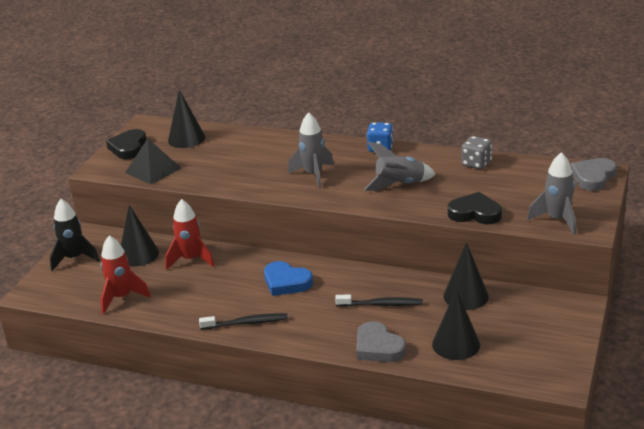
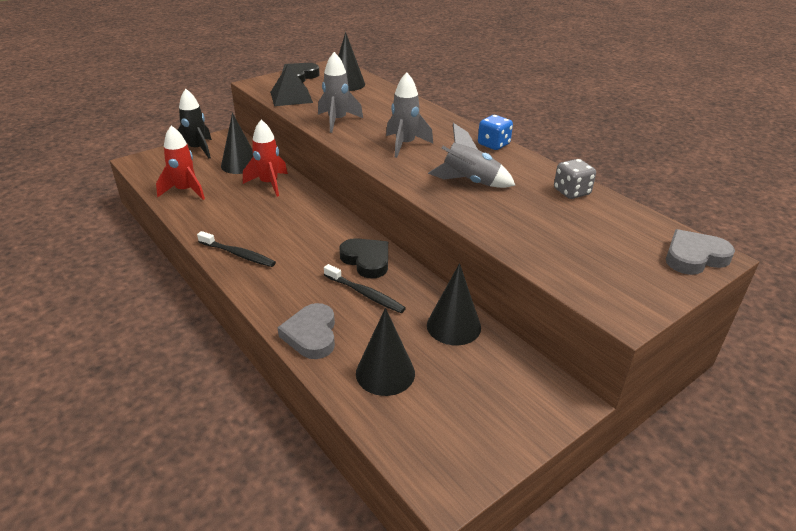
camera: 30 degrees right, 5 degrees up
(286, 282) = (313, 235): blue heart -> none
(475, 213) = (511, 239): black heart -> black heart (366, 260)
(557, 220) = (597, 286): grey rocket -> grey rocket (337, 121)

